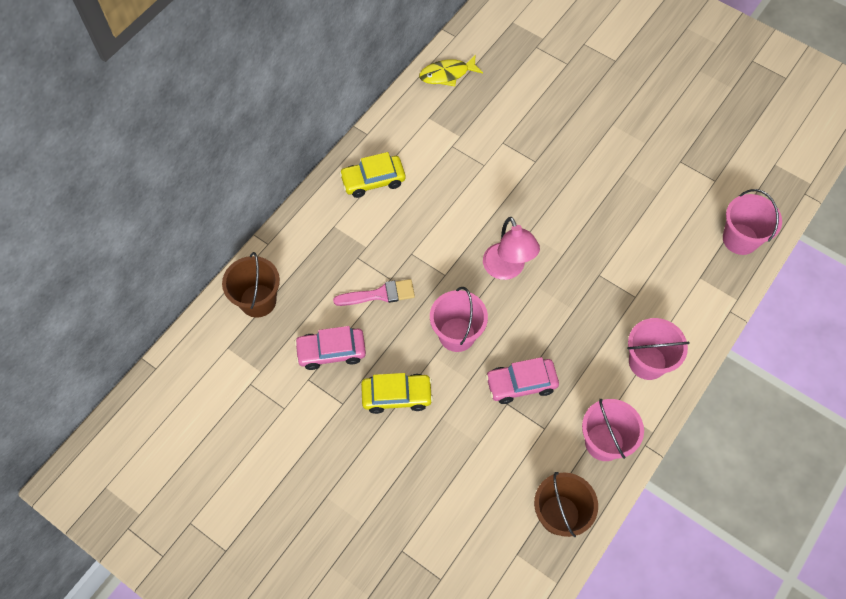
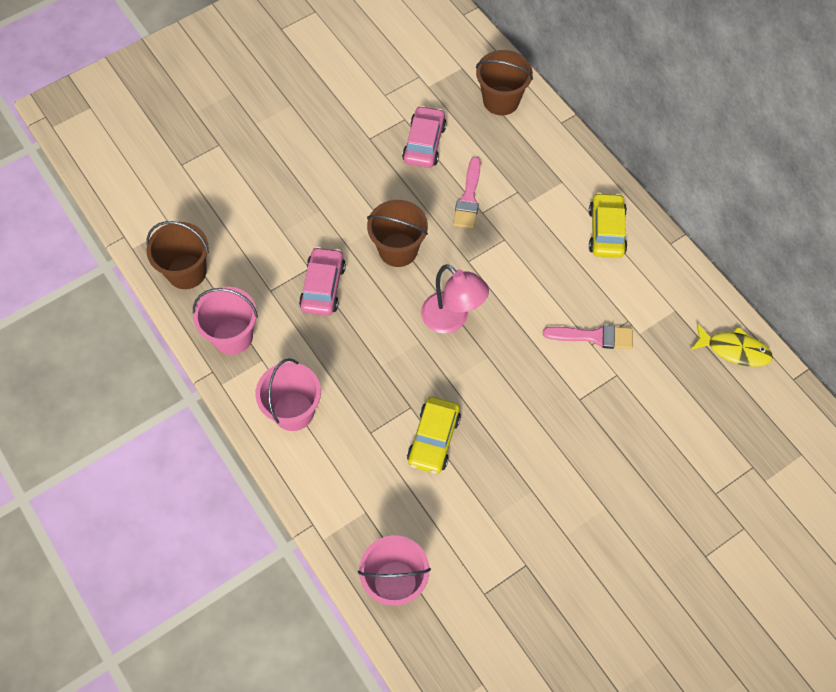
camera: 110 degrees right, 0 degrees up
(397, 396) = (357, 181): yellow car -> yellow car (433, 439)
(447, 74) = (734, 350): yellow fish -> yellow fish turned 105 degrees clockwise
(457, 334) = (398, 250): pink bucket -> brown bucket
(476, 165) = (594, 337): none -> pink brush
(507, 269) = (452, 320): pink lamp -> pink lamp turned 135 degrees counterclockwise

